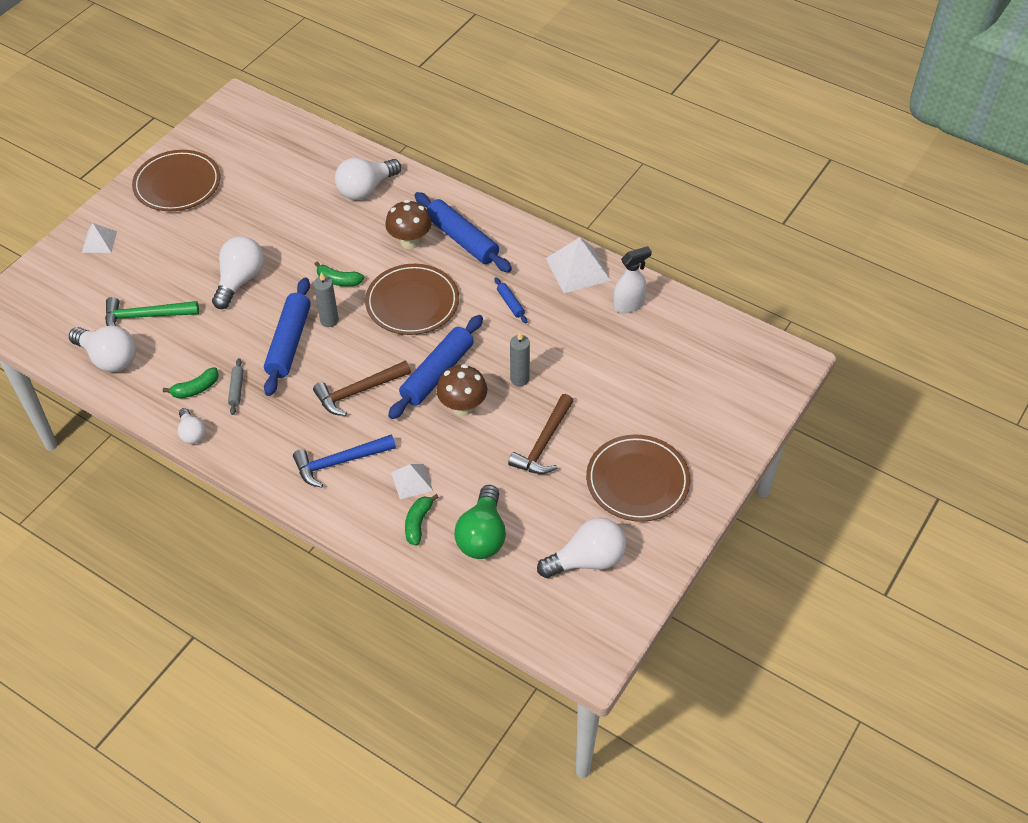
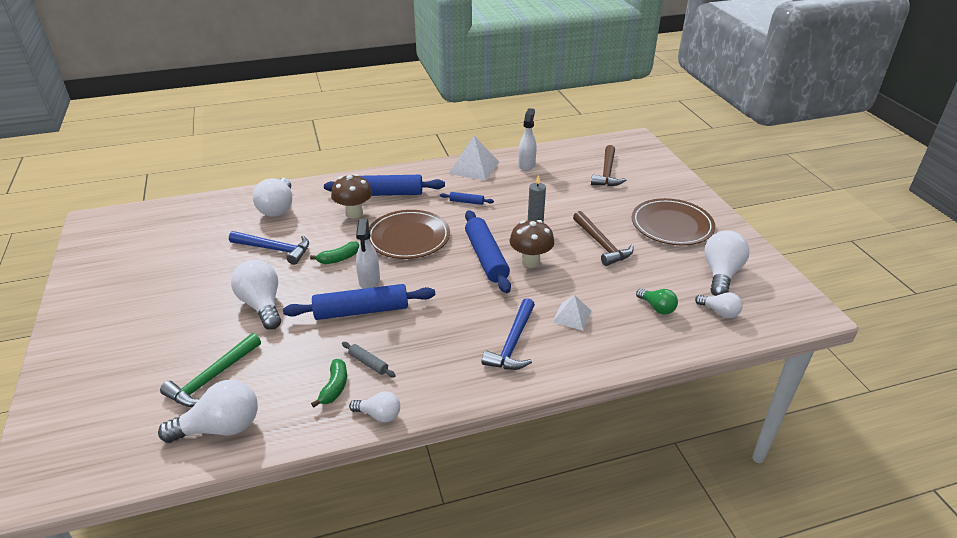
camera: 50 degrees left, 15 degrees down
(99, 242) = (84, 365): white pyramid -> none
(177, 184) = (111, 288): brown plate -> none
(289, 342) = (361, 311): blue rolling pin -> blue rolling pin turned 60 degrees counterclockwise
(310, 233) = (275, 249): none -> blue hammer
(329, 320) = (369, 281): grey candle -> white spray bottle
(358, 391) = (455, 300): brown hammer -> brown hammer (607, 173)
(418, 523) = (615, 332): green banana -> none
(482, 535) = (657, 308): green light bulb -> green light bulb, size x0.57
(521, 585) = (719, 312): none -> white light bulb

